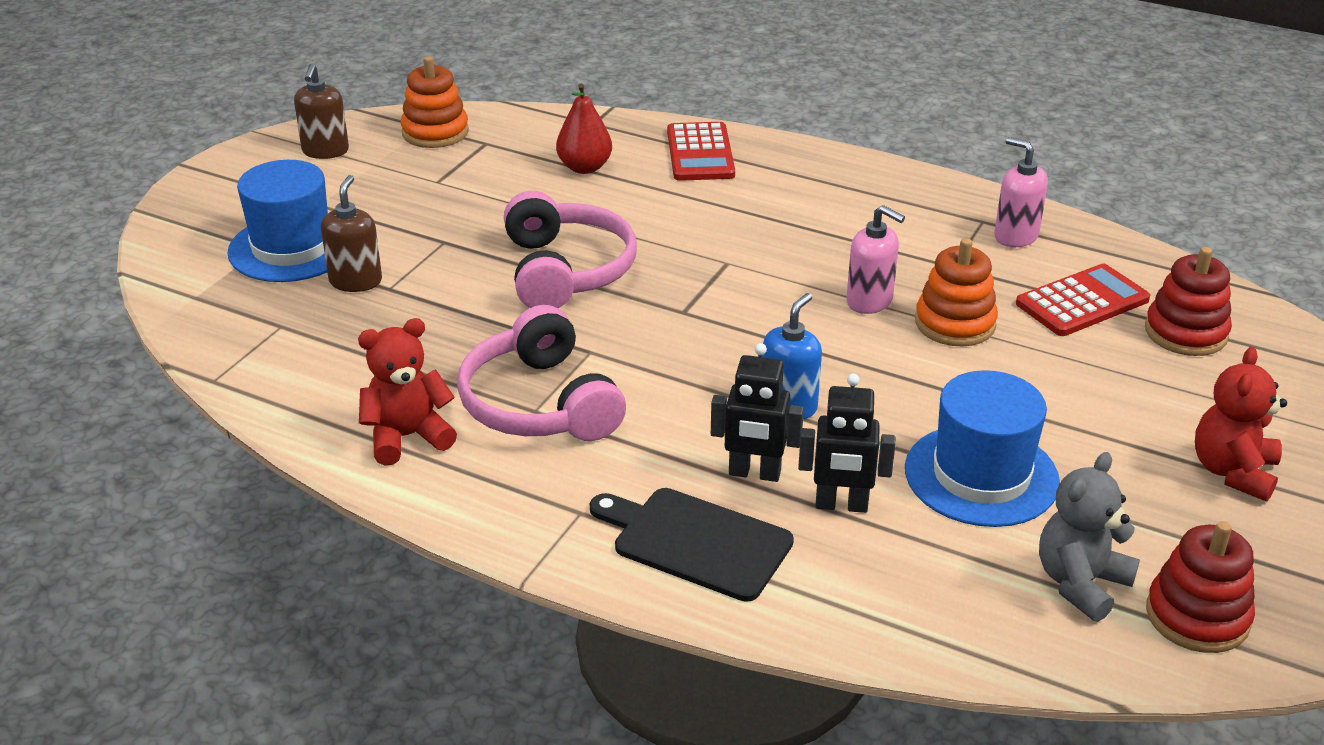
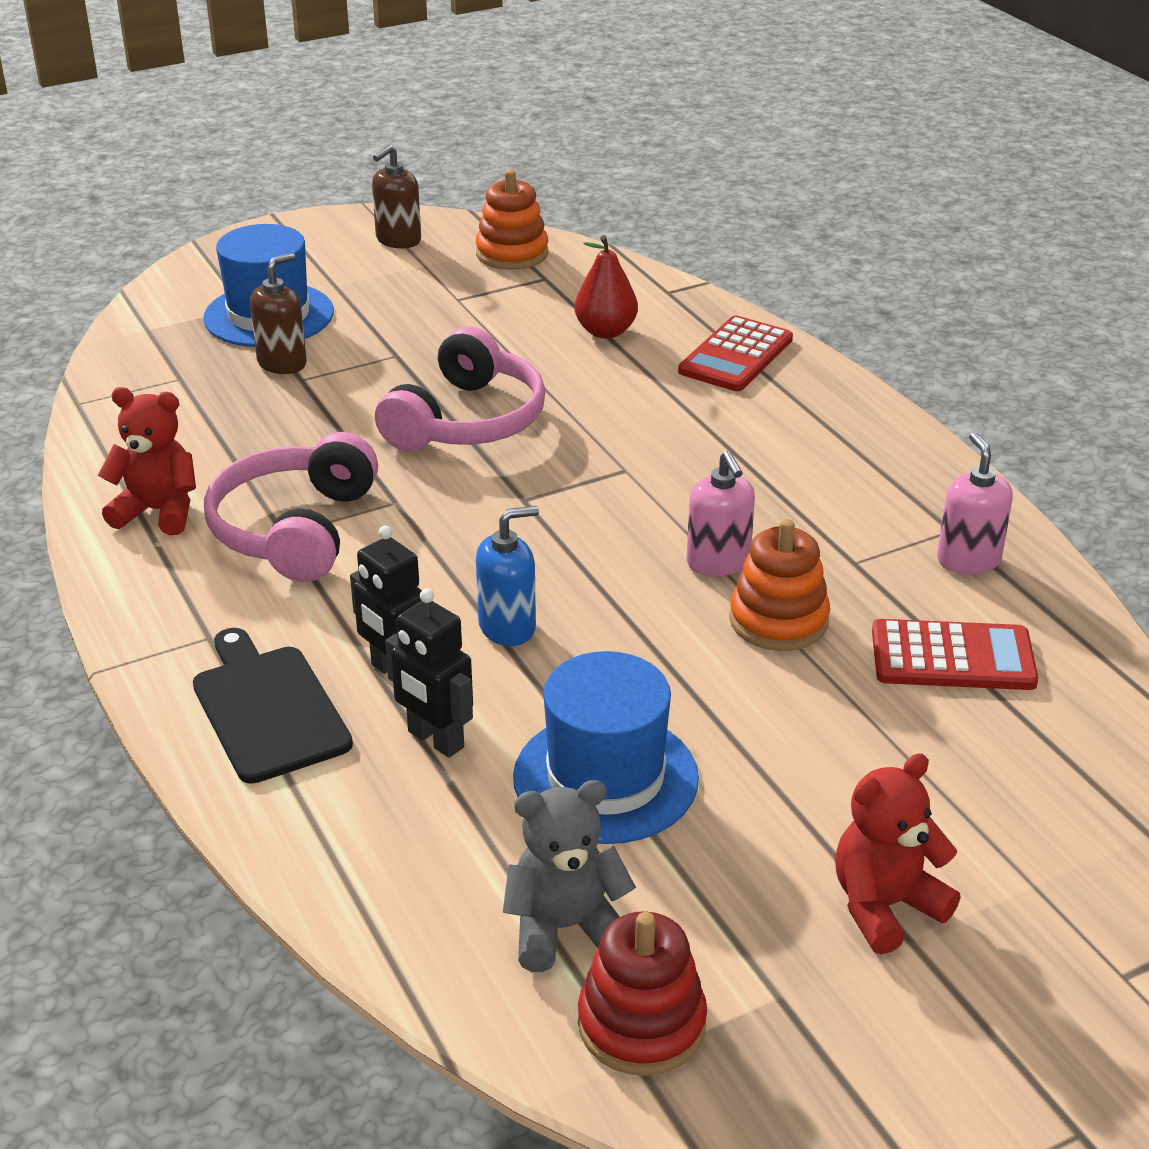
camera: 35 degrees right, 0 degrees up
(1185, 333) = (1033, 740): red stacking toy -> none

